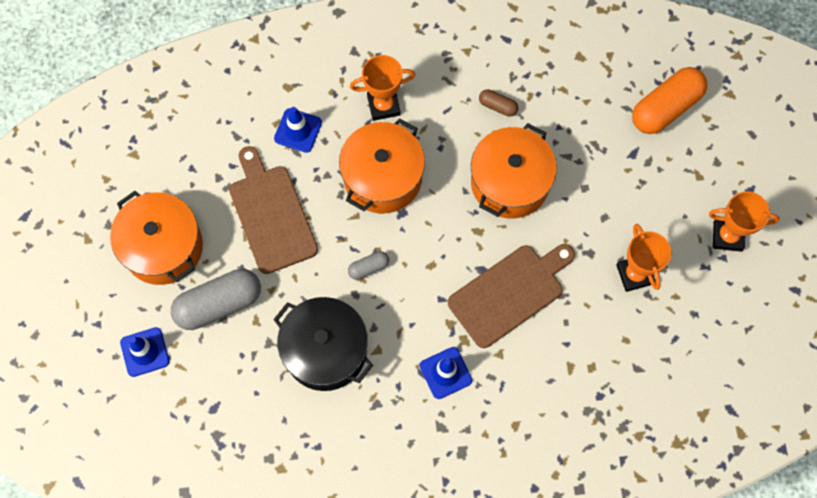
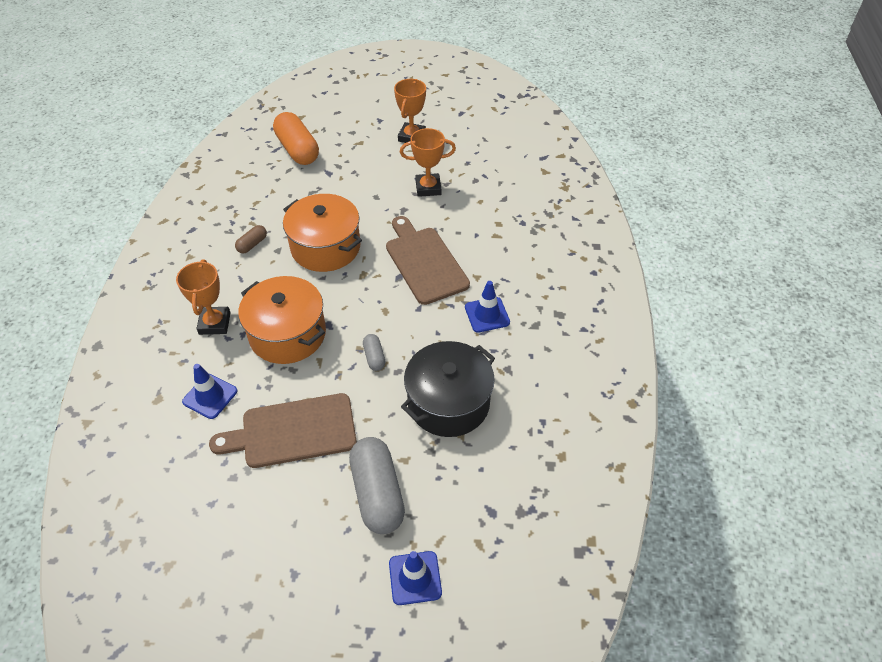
camera: 80 degrees left, 20 degrees down
(163, 247) = (295, 544): orange pot -> none

